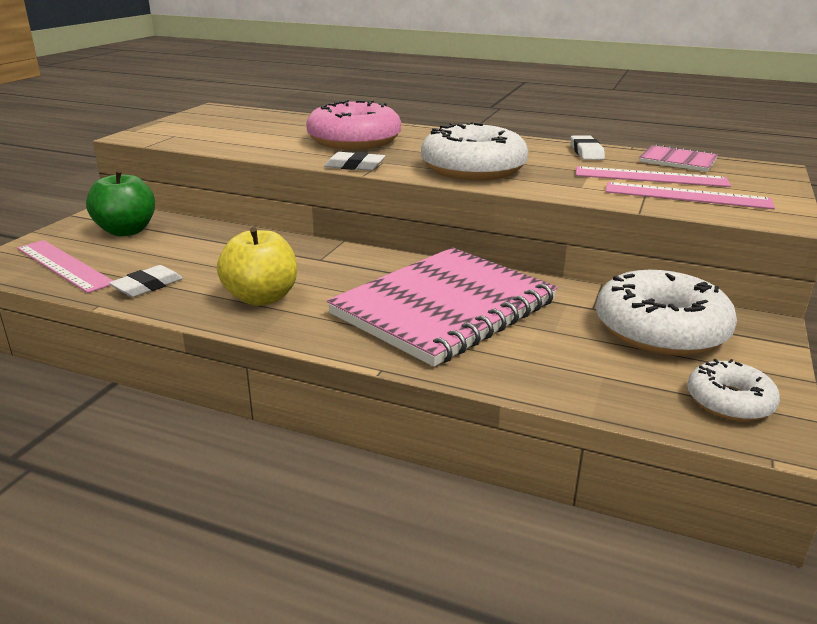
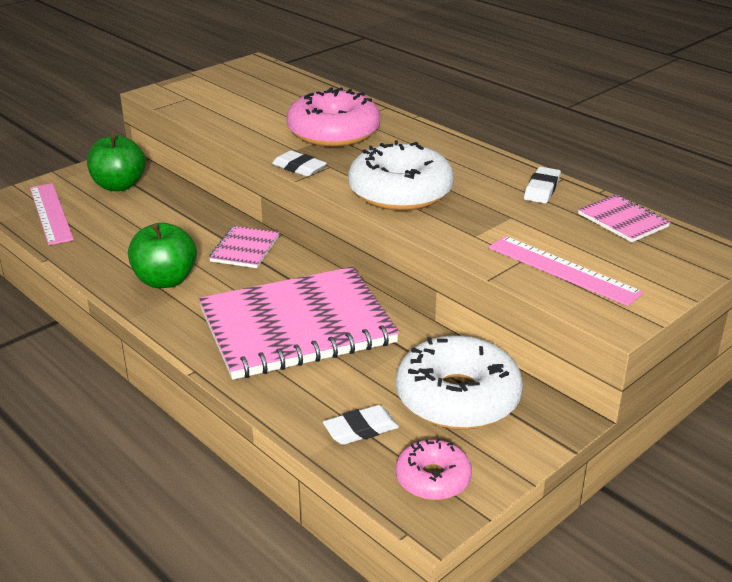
camera: 25 degrees right, 5 degrees up
(147, 286) = (93, 248): white eraser -> white eraser (361, 429)
(261, 298) = (165, 280): yellow apple -> green apple
(320, 257) = (245, 249): none -> pink notebook
(650, 177) = (560, 237): pink ruler -> none
(729, 402) = (433, 479): white donut -> pink donut

